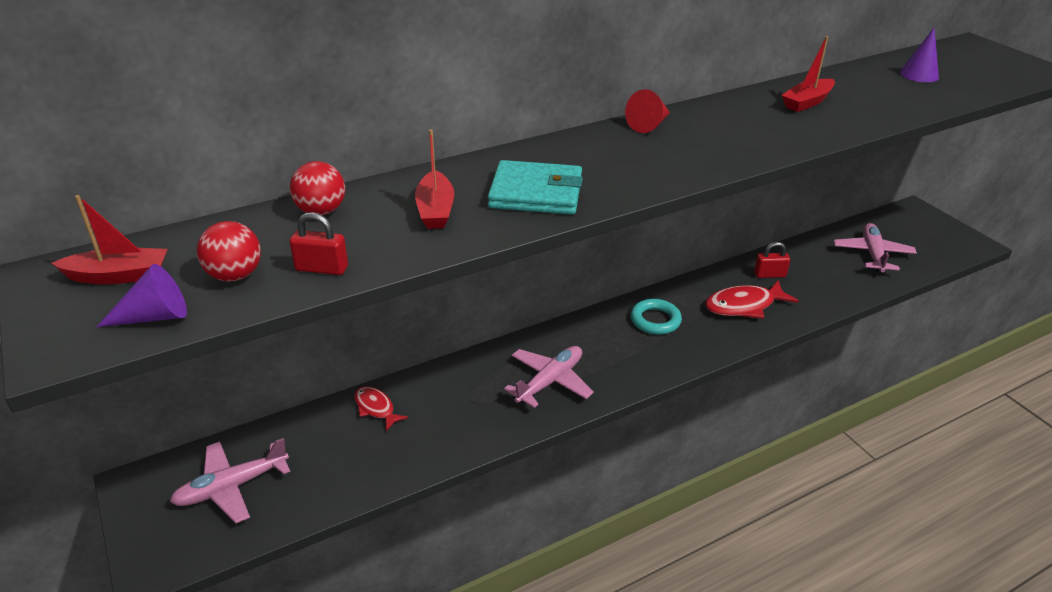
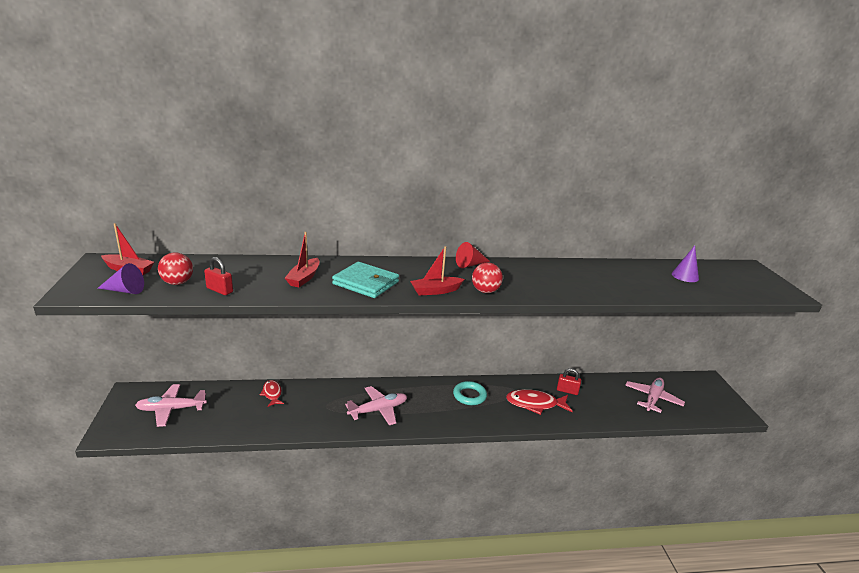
camera: 20 degrees right, 10 degrees down
(321, 211) = (247, 265): red ball -> red ball (485, 291)
(807, 102) = (586, 275): red boat -> red boat (435, 291)

